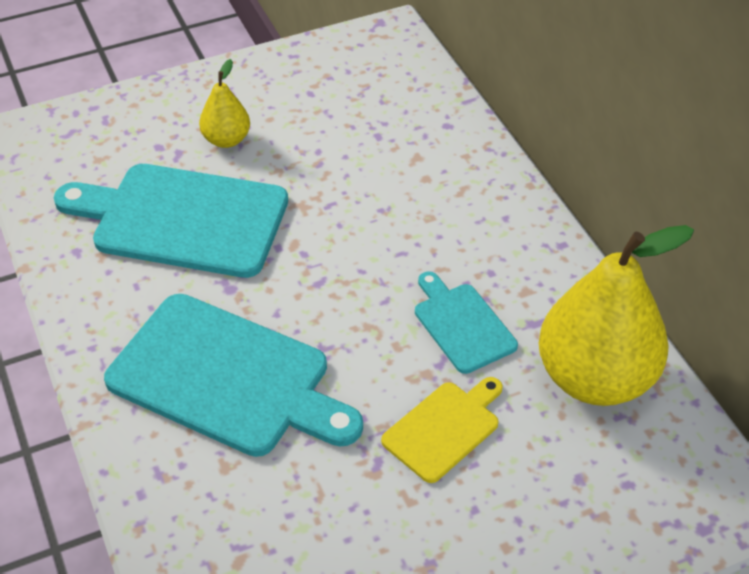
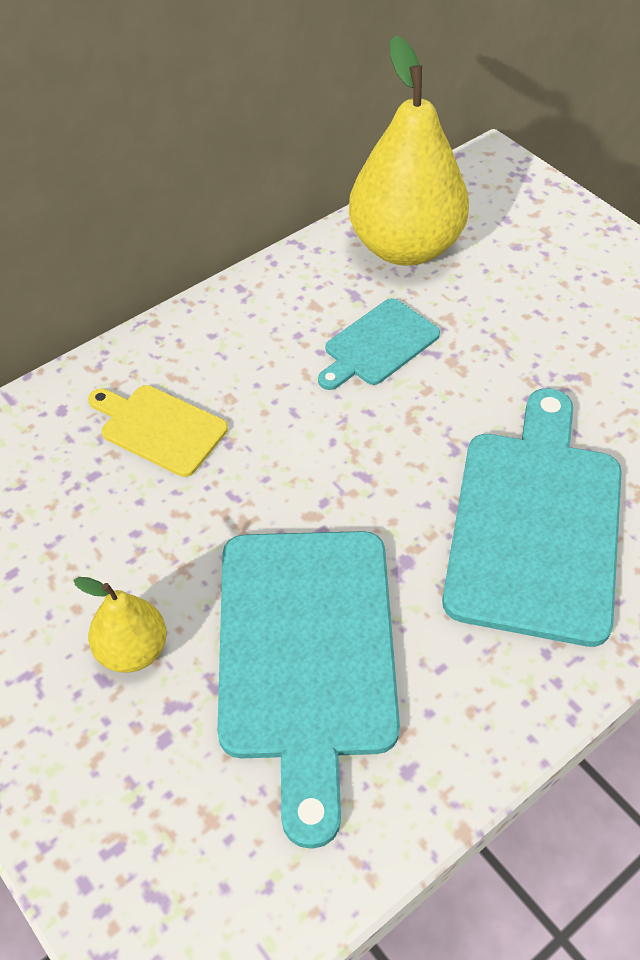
camera: 105 degrees left, 5 degrees up
(444, 428) = (510, 337): yellow cutting board -> yellow cutting board (159, 428)

